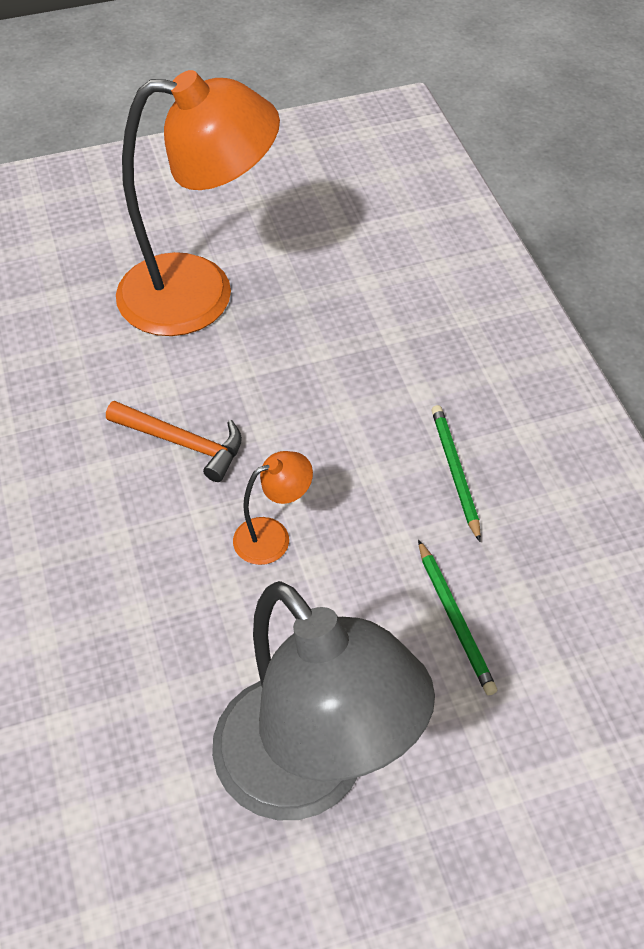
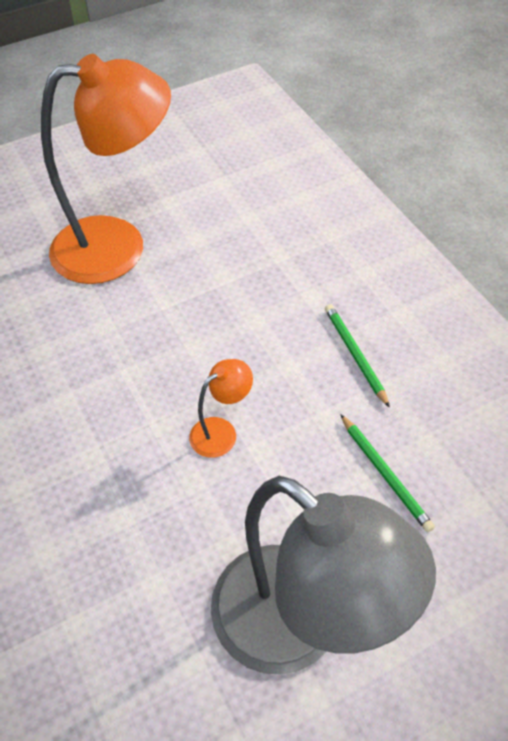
camera: 10 degrees left, 0 degrees up
(183, 443) = (130, 367): orange hammer -> none

